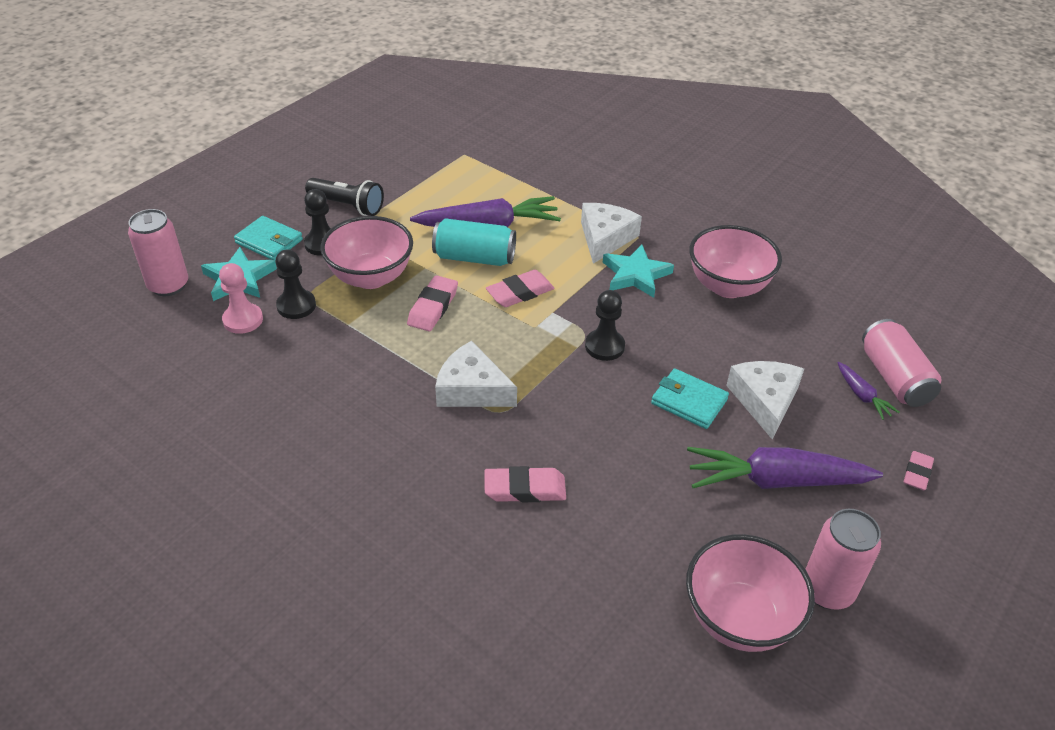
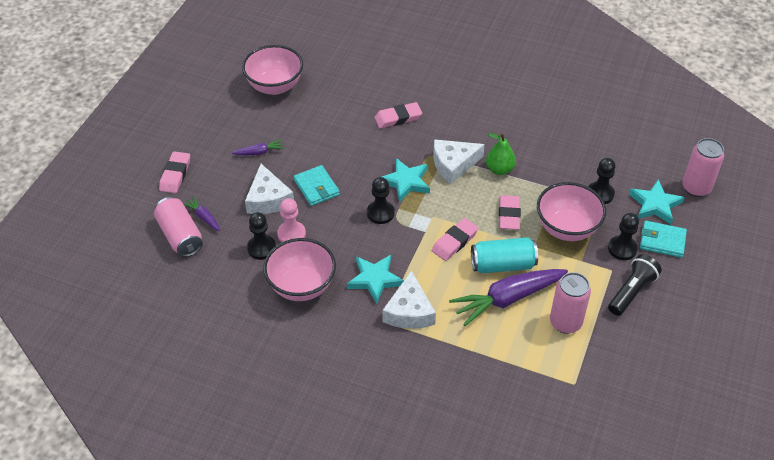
camera: 165 degrees right, 5 degrees up
(243, 320) = (625, 175): pink pawn -> pink pawn (291, 234)
(347, 206) = (631, 291): black flashlight -> black flashlight turned 120 degrees clockwise
(408, 367) = (499, 169): none -> green pear
(471, 389) = (453, 164): white cheese -> white cheese turned 150 degrees clockwise
(553, 380) = (406, 182): none -> turquoise star
(689, 401) = (316, 187): turquoise wallet -> turquoise wallet turned 45 degrees clockwise
(775, 480) = (259, 152): purple carrot -> purple carrot, size x0.46
(777, 338) = (261, 248): none -> black pawn
(827, 590) = (231, 106): pink can -> pink can (565, 322)
(917, 473) = (175, 175): pink eraser -> pink eraser, size x1.51

